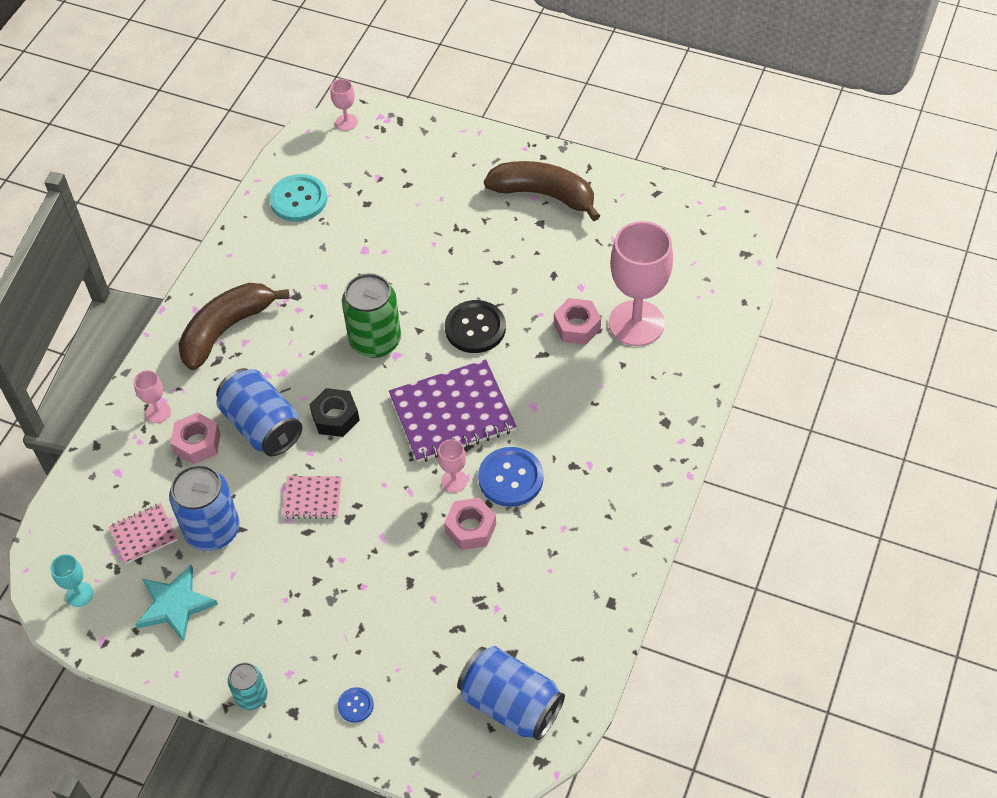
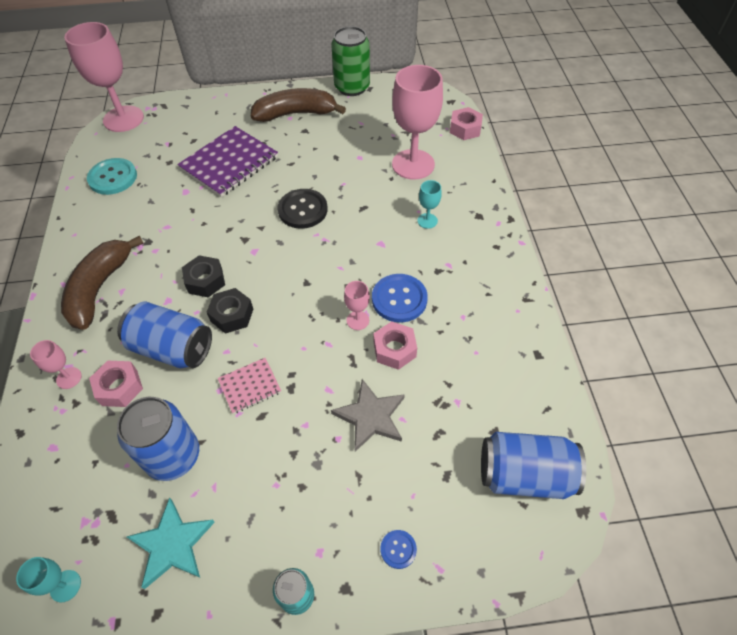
camera: 30 degrees left, 0 degrees up
(144, 534) = (107, 492): pink notebook -> none
(329, 368) = (205, 281): none -> black nut
(346, 122) = (123, 119): pink goblet -> pink goblet, size x2.28
(375, 341) = (231, 247): green can -> green can (352, 87)
(405, 581) = (370, 417): none -> grey star
(452, 413) = (324, 273): purple notebook -> purple notebook (229, 163)
(577, 326) = (374, 181): pink nut -> pink nut (465, 129)
(602, 402) = (427, 221): none -> turquoise goblet

